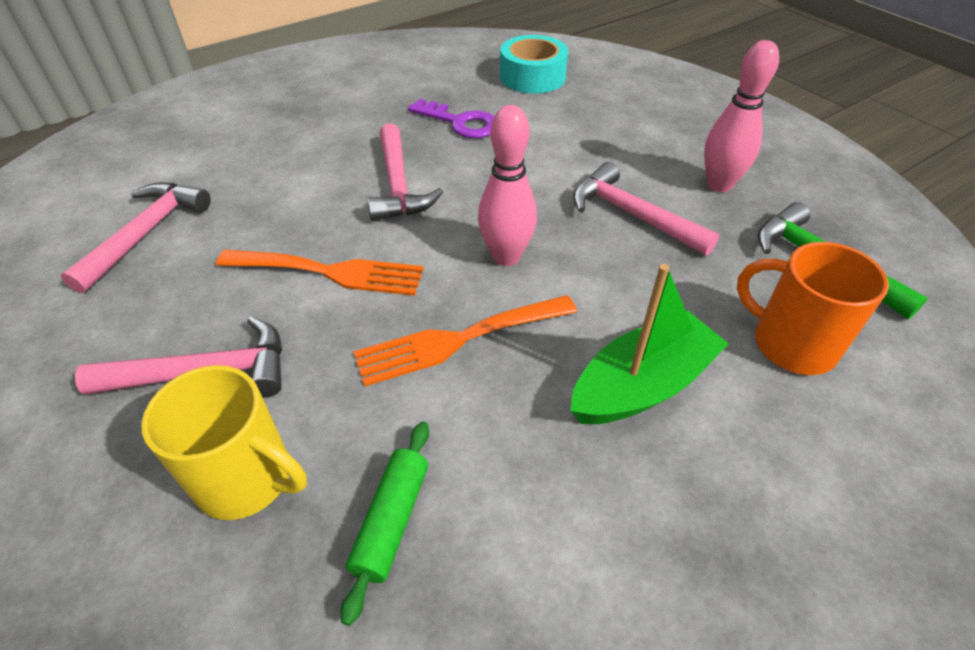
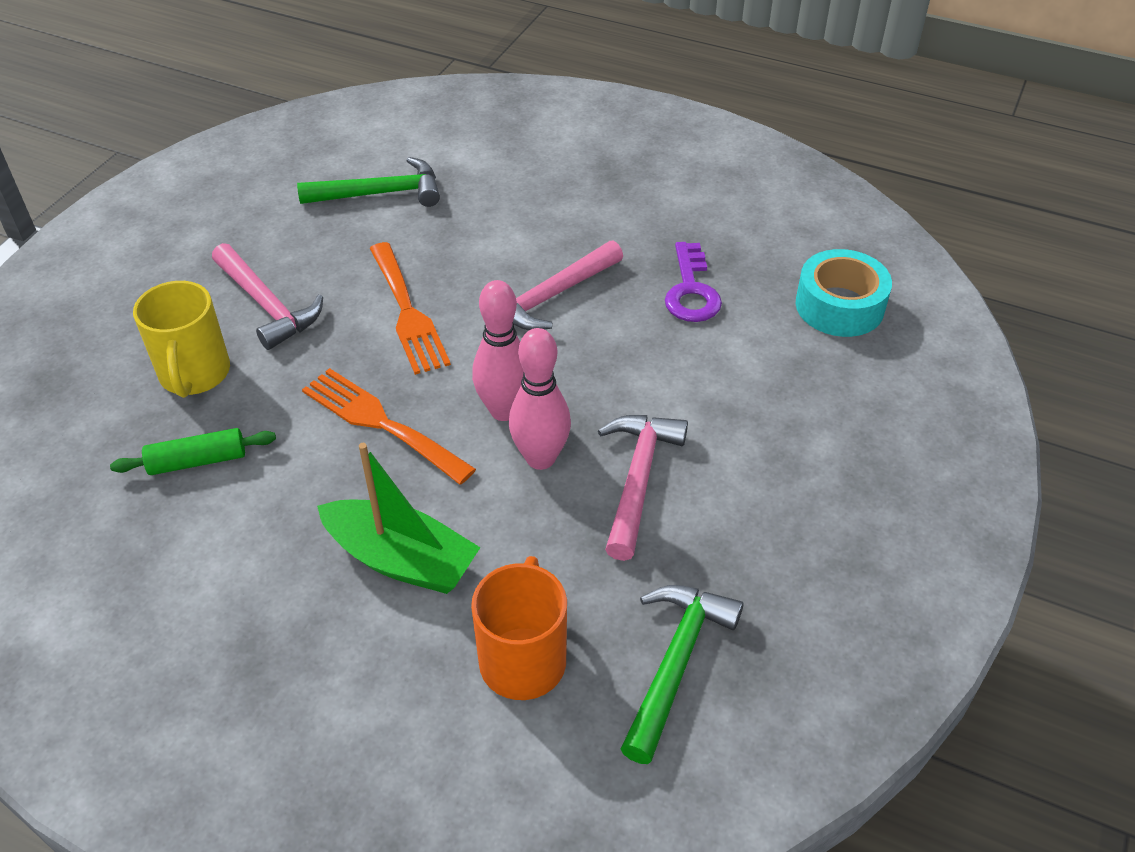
camera: 60 degrees right, 0 degrees up
(146, 234) = (380, 193): pink hammer -> green hammer
(719, 185) = (755, 537): pink bowling pin -> pink bowling pin (540, 458)

